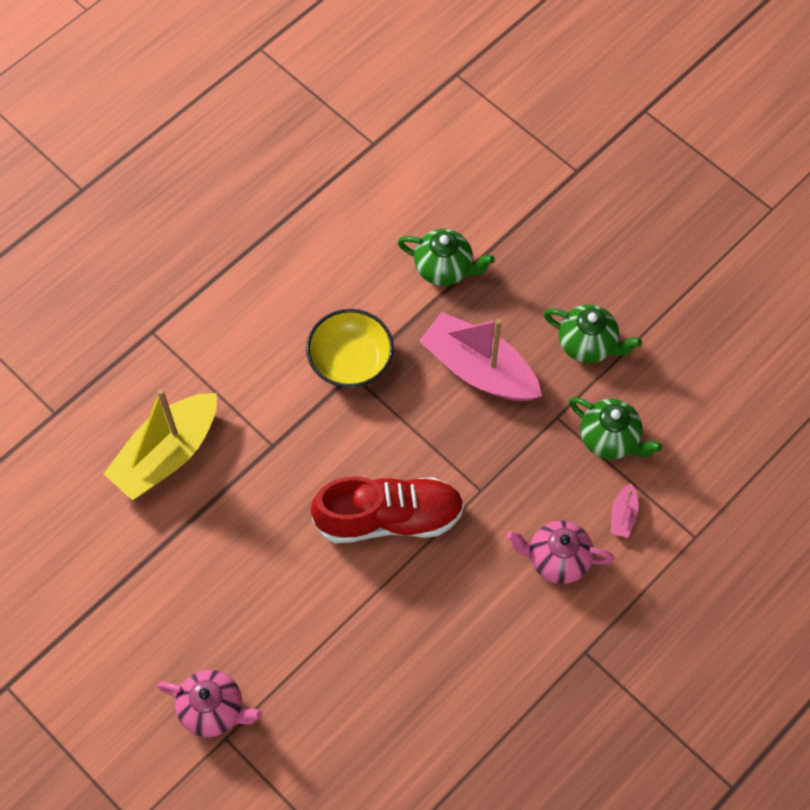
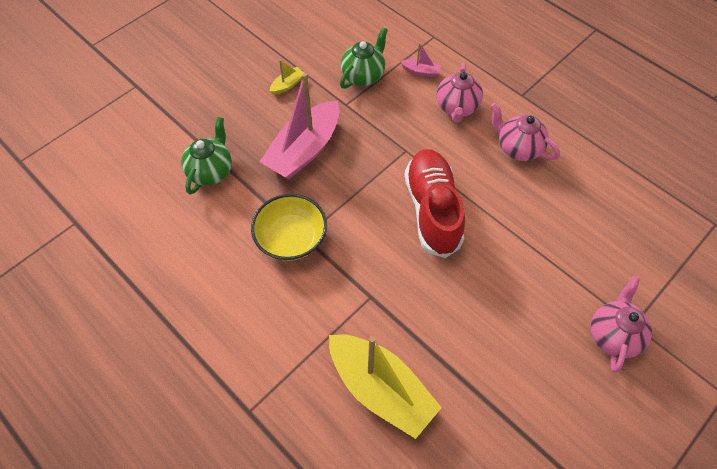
camera: 90 degrees left, 5 degrees down
(487, 634) = (518, 148): none -> pink teapot
(588, 344) = (287, 85): green teapot -> yellow boat

